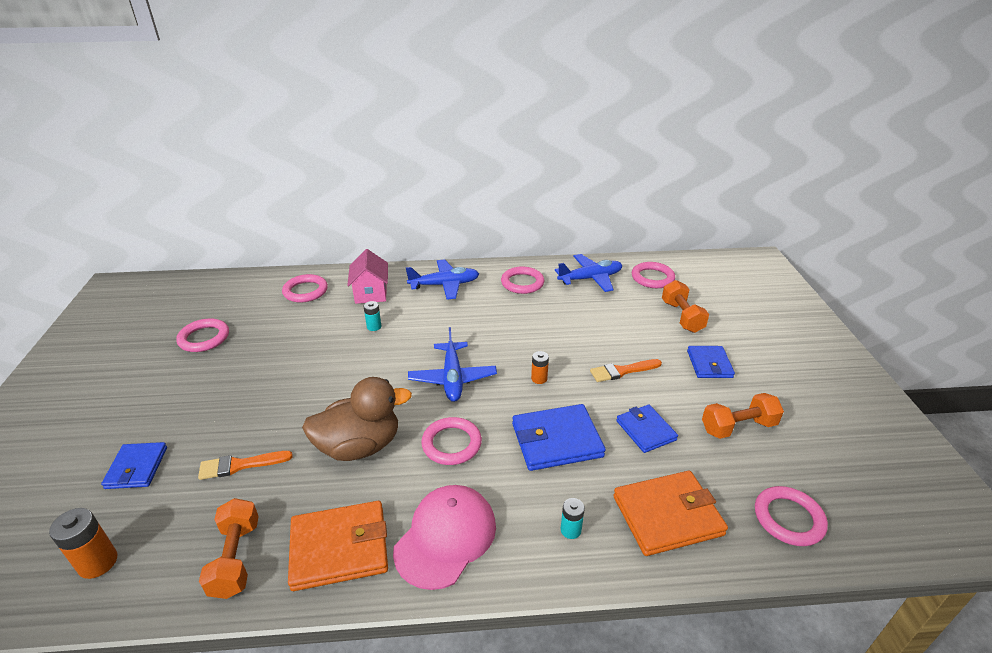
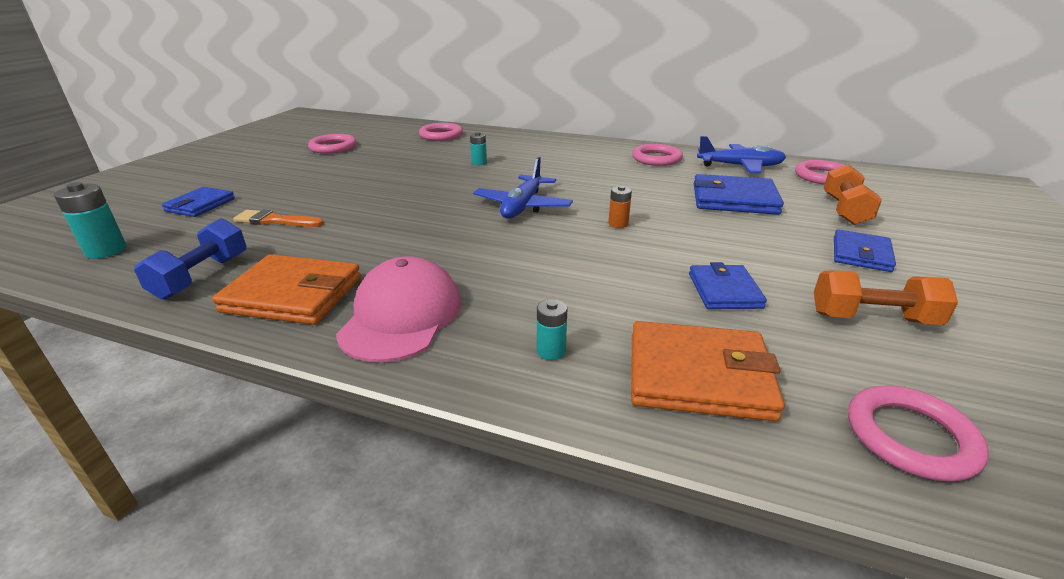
camera: 25 degrees right, 5 degrees down
(98, 562) = (106, 250): orange battery -> turquoise battery
(236, 558) = (202, 276): orange dumbbell -> blue dumbbell
(359, 446) = (387, 231): brown duck -> none
(371, 293) = (497, 144): pink house -> none
(444, 285) = (572, 149): blue plane -> none
(446, 537) = (402, 316): pink cap -> pink cap turned 45 degrees counterclockwise
(451, 444) = (477, 249): pink ring -> none
(556, 440) = (598, 273): blue wallet -> blue wallet (734, 199)
(622, 371) = (728, 237): orange brush -> none

